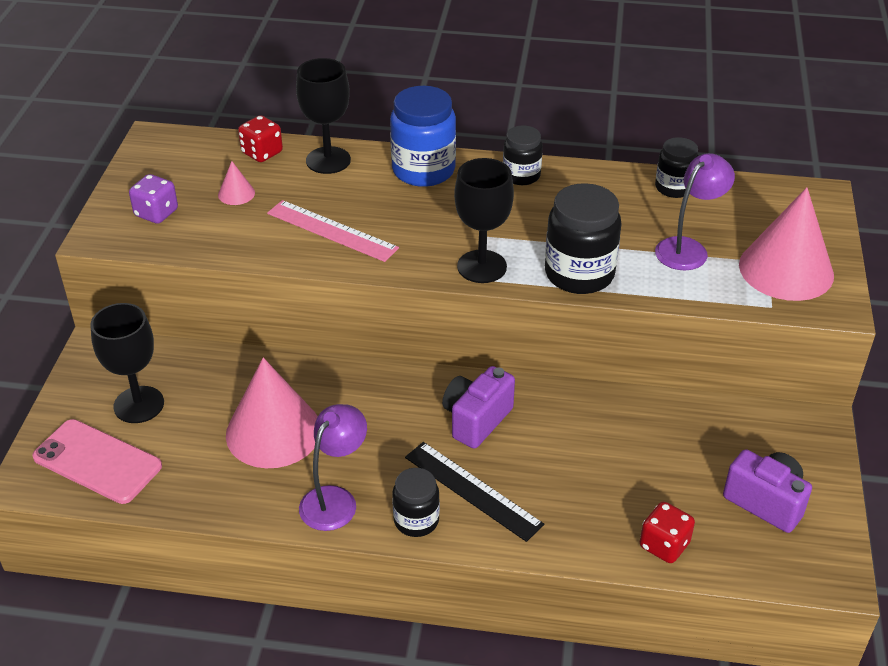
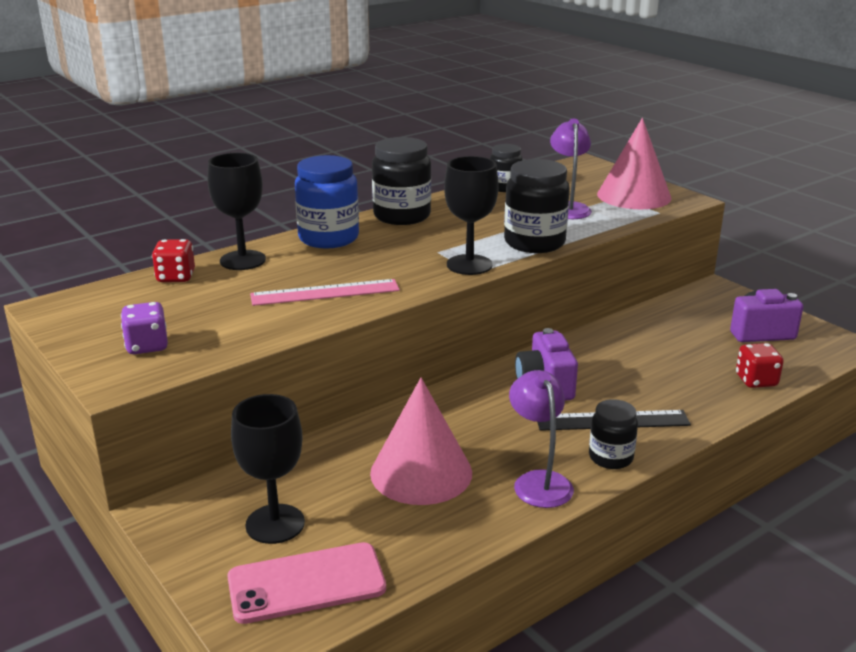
camera: 45 degrees left, 15 degrees down
(236, 193) = (200, 306): pink cone -> none
(521, 175) = (402, 216): black jar -> black jar, size x1.68

